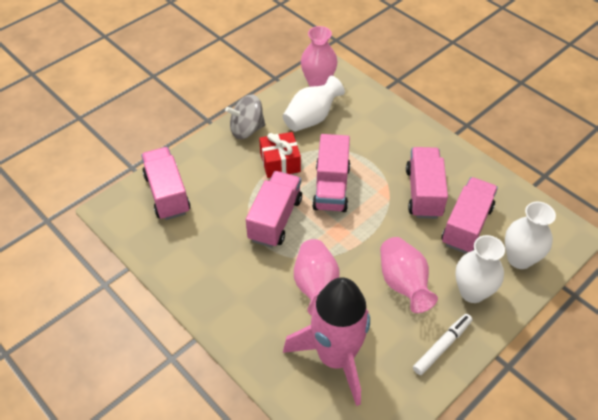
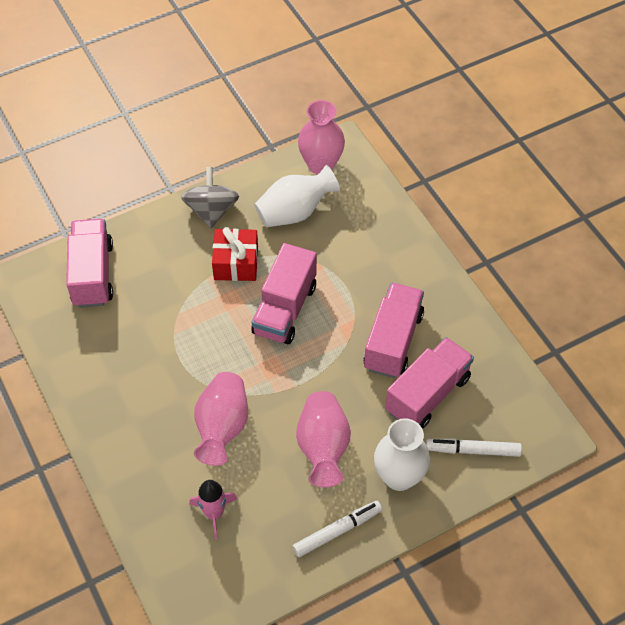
camera: 15 degrees right, 5 degrees up
(247, 130) = (211, 211): grey spinning top -> grey spinning top turned 90 degrees clockwise
(275, 219) = (205, 334): pink truck -> none
(335, 357) = (214, 513): pink rocket -> pink rocket, size x0.45
(519, 259) = (473, 450): white vase -> white marker

